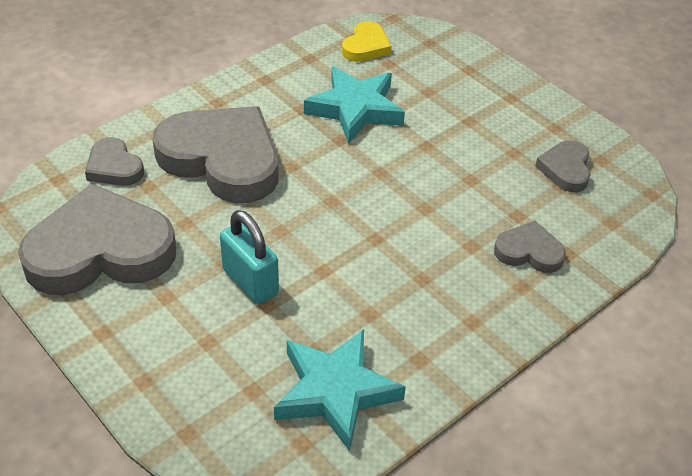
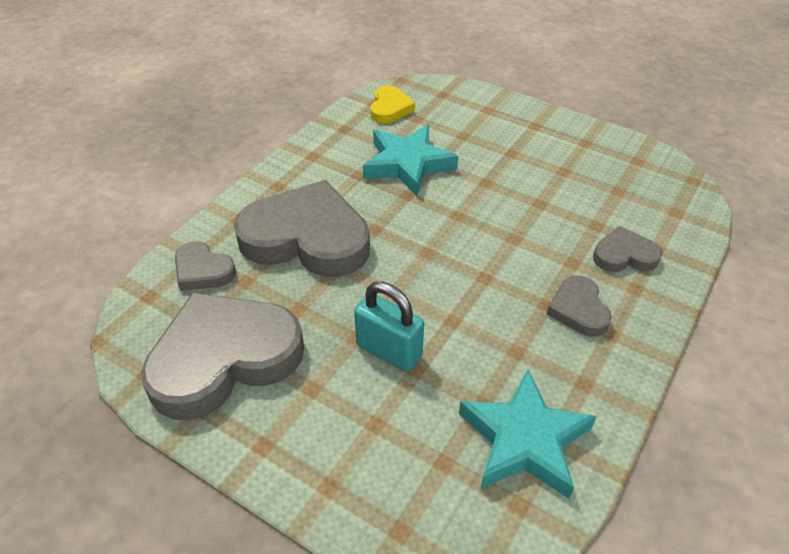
camera: 15 degrees left, 0 degrees up
(565, 169) = (614, 175): grey heart -> grey heart (578, 309)

